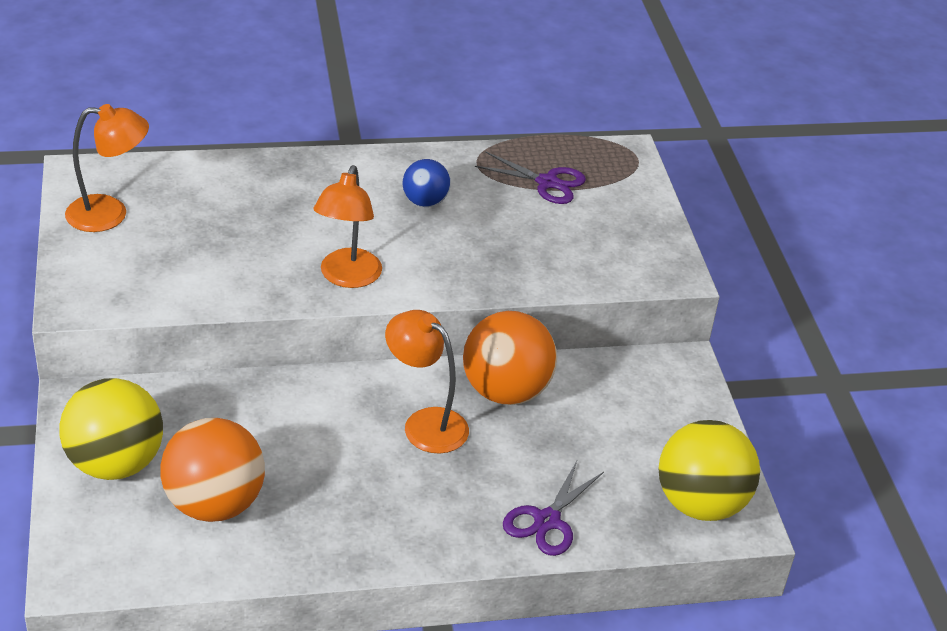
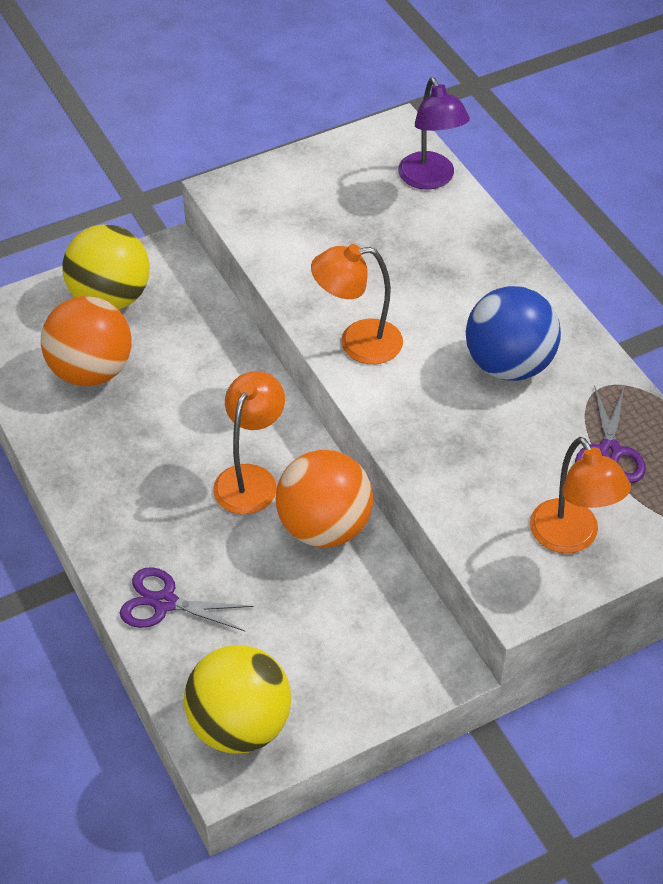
camera: 75 degrees right, 10 degrees up
(110, 214) = (353, 168): orange lamp -> orange lamp (571, 538)
(164, 174) = (430, 179): none -> purple lamp
(425, 202) = (509, 365): blue ball -> blue ball, size x1.80

